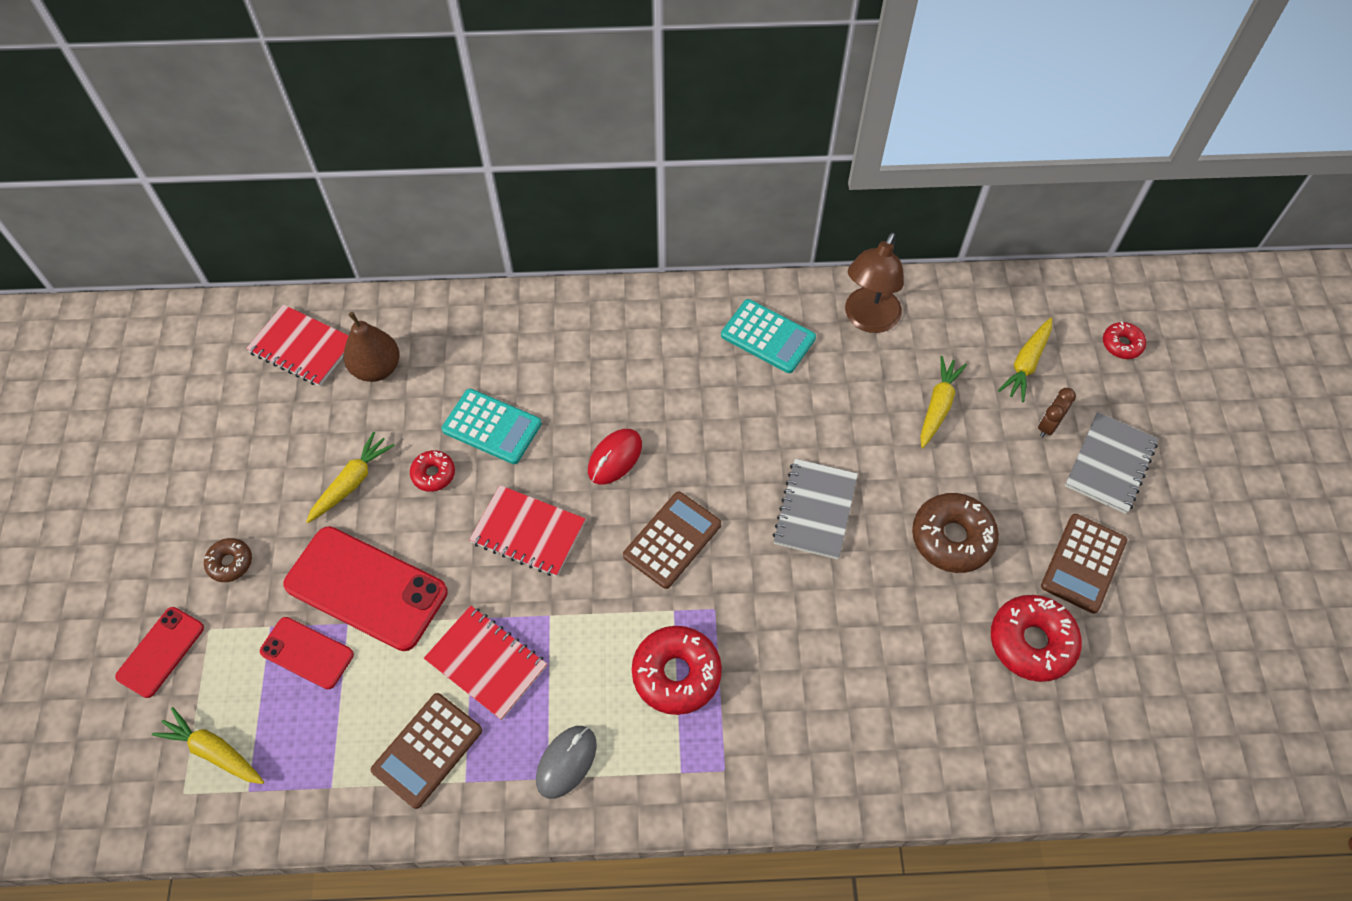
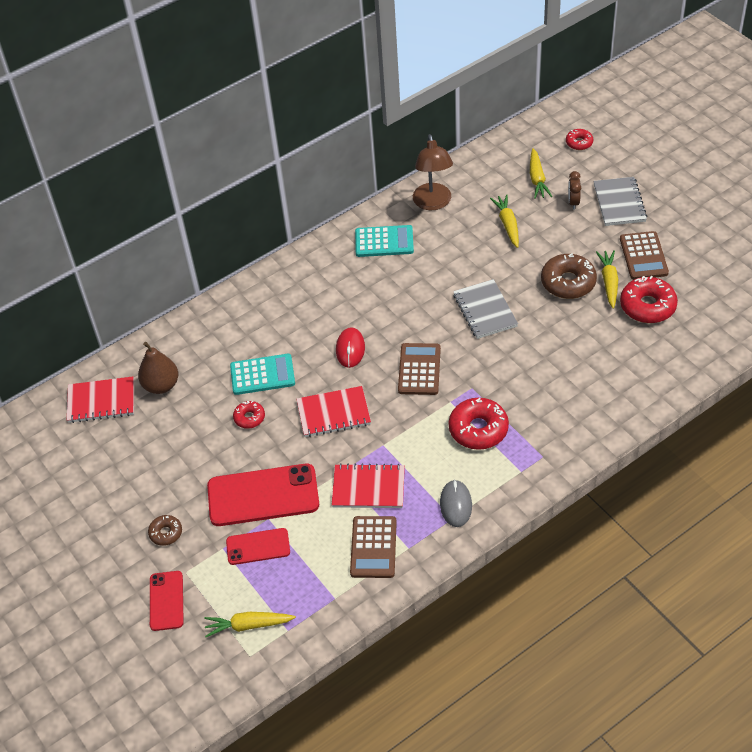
camera: 30 degrees left, 10 degrees down
(352, 482) = (203, 450): yellow carrot -> yellow carrot (609, 282)

